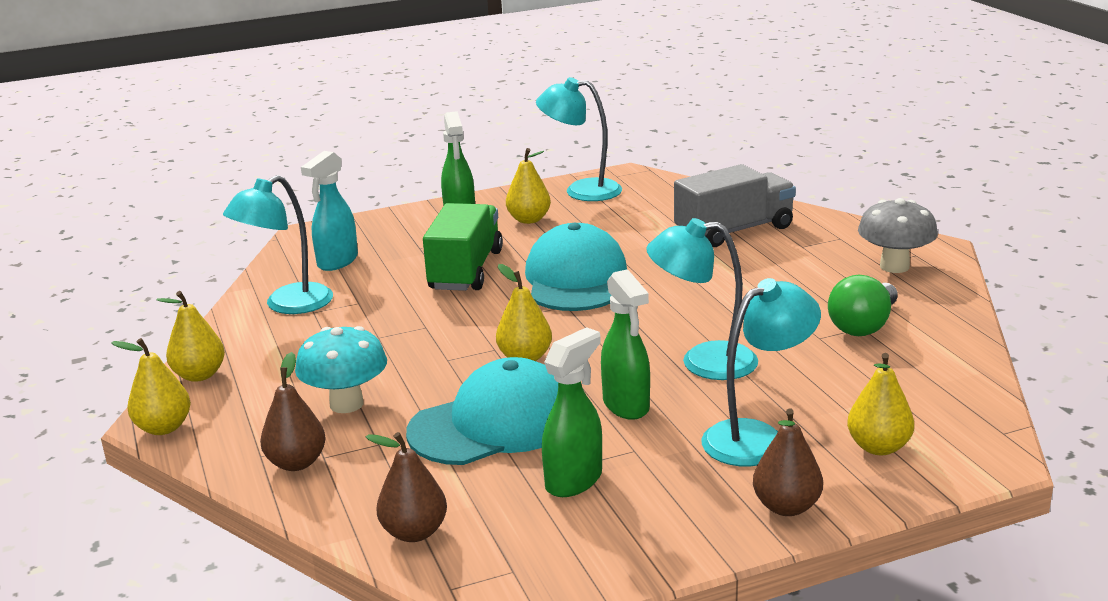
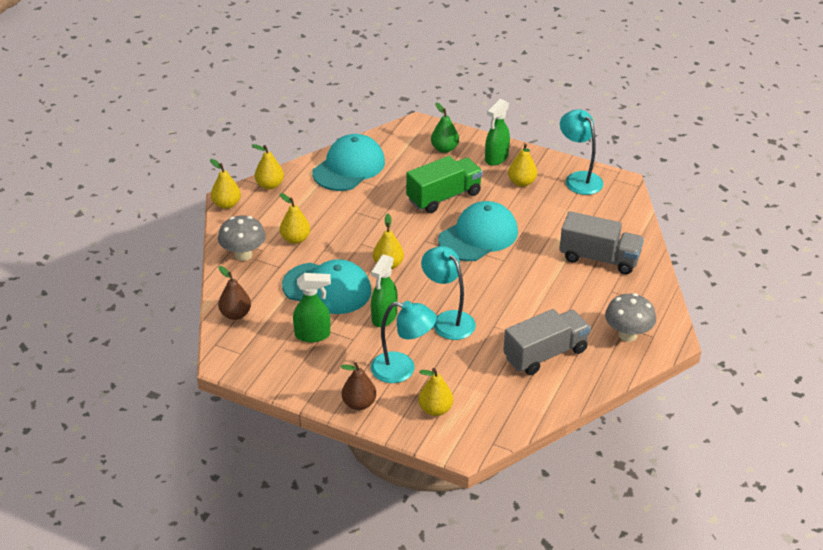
camera: 45 degrees right, 15 degrees up
(287, 305) = (349, 167): turquoise lamp -> turquoise cap
(296, 463) = (243, 255): brown pear -> grey mushroom
(337, 262) = (403, 153): turquoise spray bottle -> none
(346, 404) = (295, 239): turquoise mushroom -> yellow pear
(382, 236) = (444, 149): none -> green pear
(863, 326) = (545, 354): green light bulb -> grey truck

